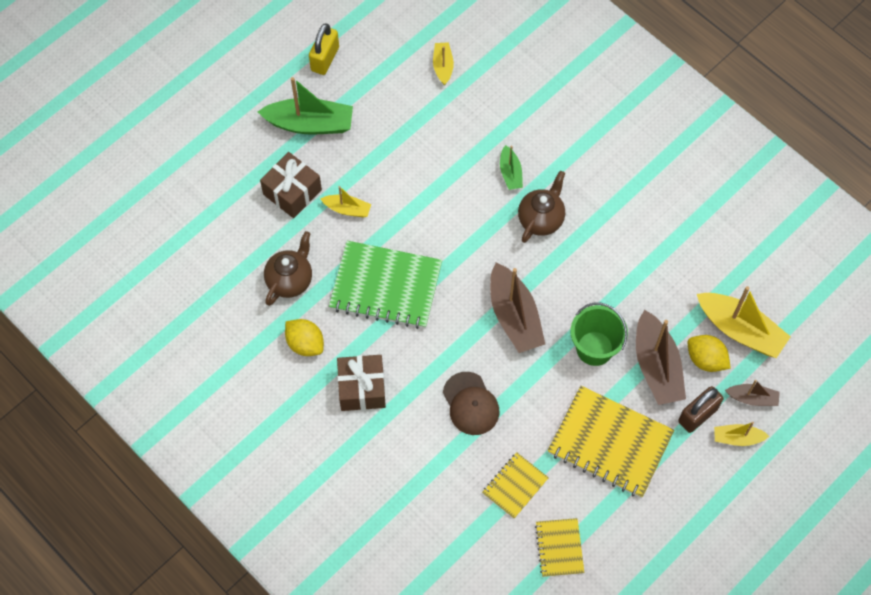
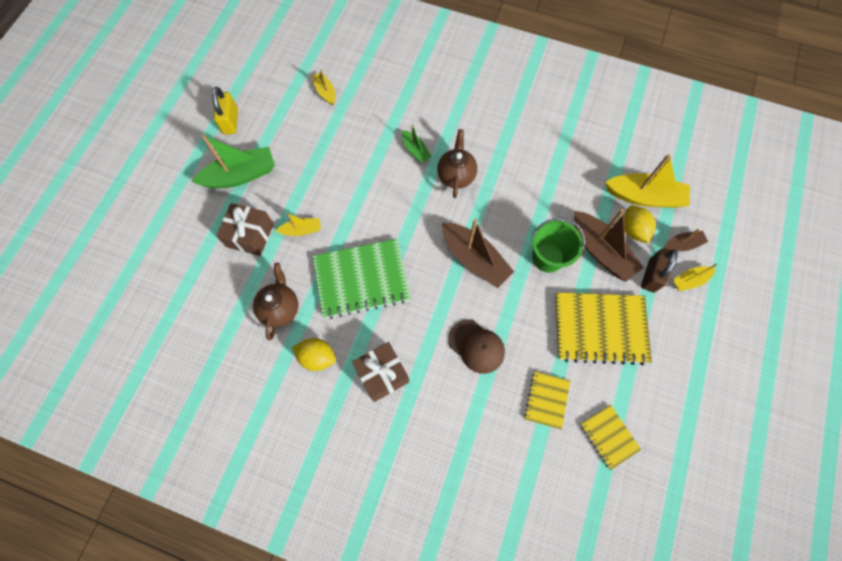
camera: 25 degrees left, 5 degrees up
(705, 359) = (633, 230): yellow lemon -> yellow lemon turned 60 degrees clockwise

